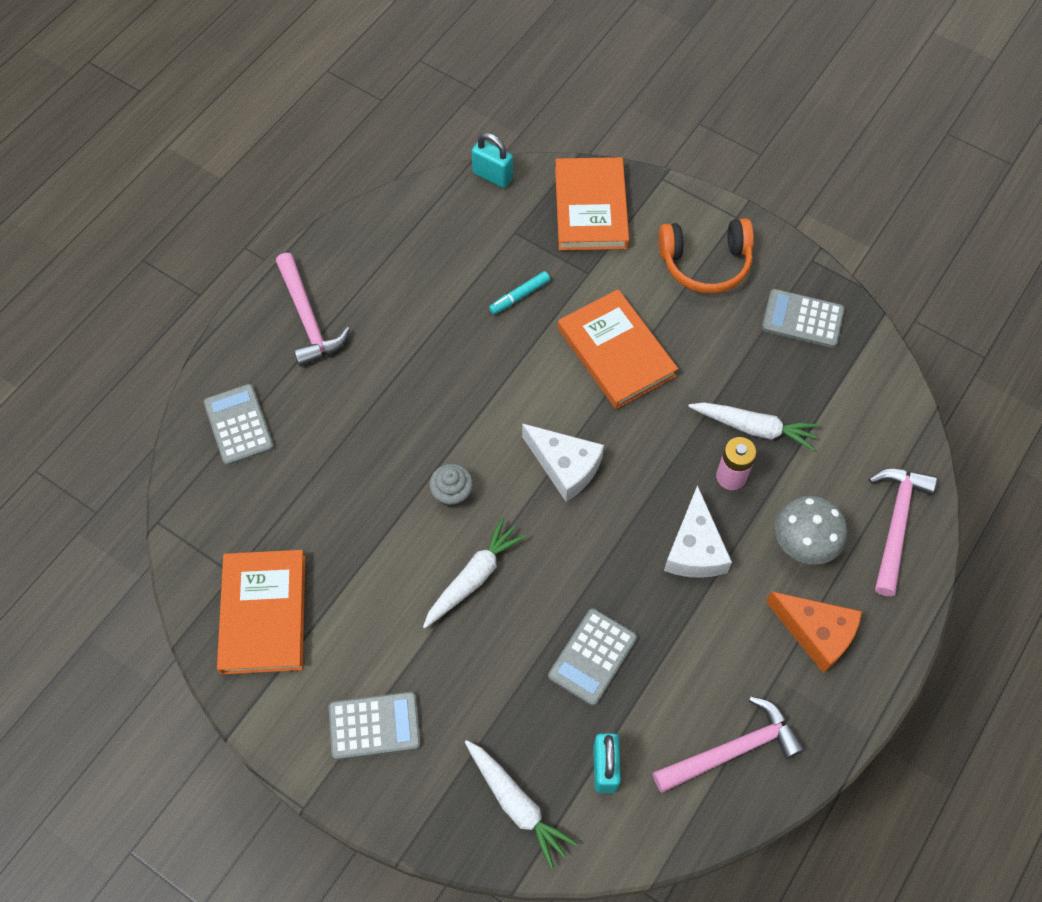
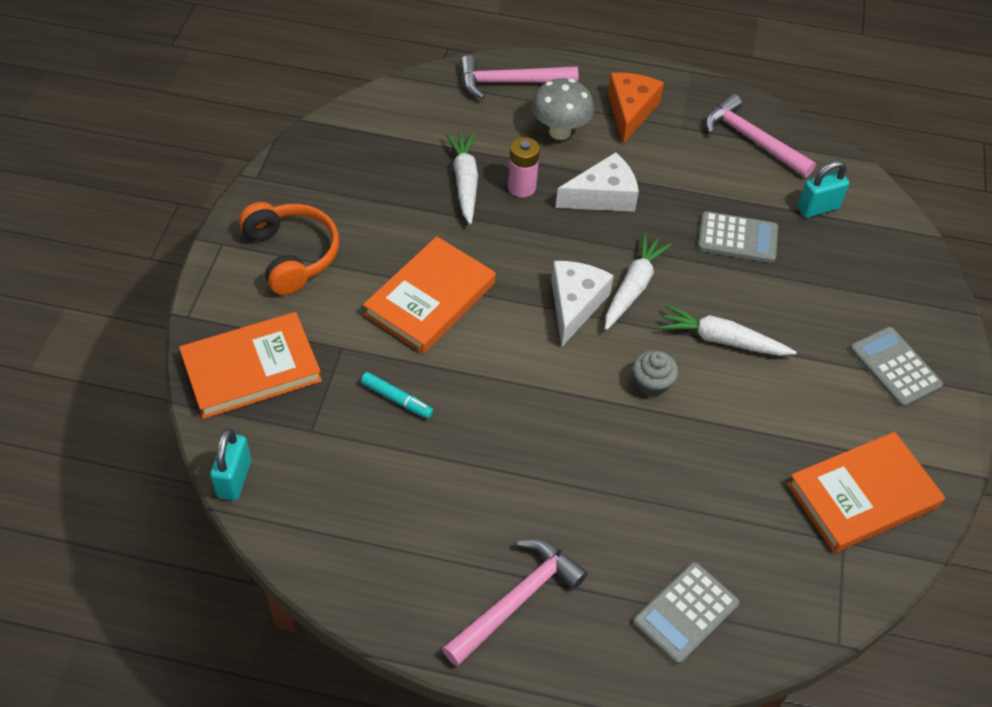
camera: 115 degrees left, 10 degrees down
(516, 804) = (883, 253): white carrot -> white carrot (633, 287)
(802, 319) = (330, 172): grey calculator -> none

